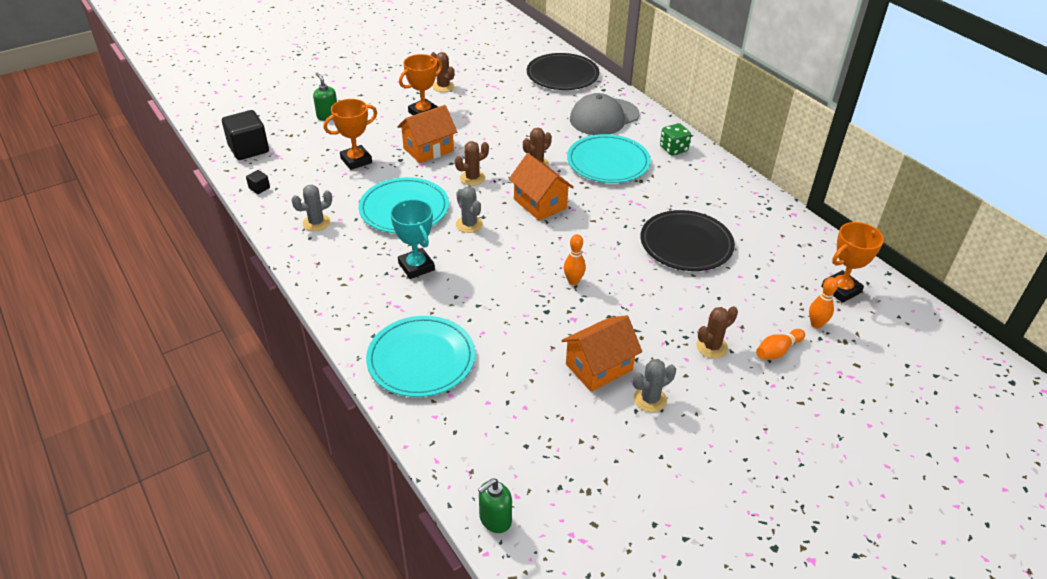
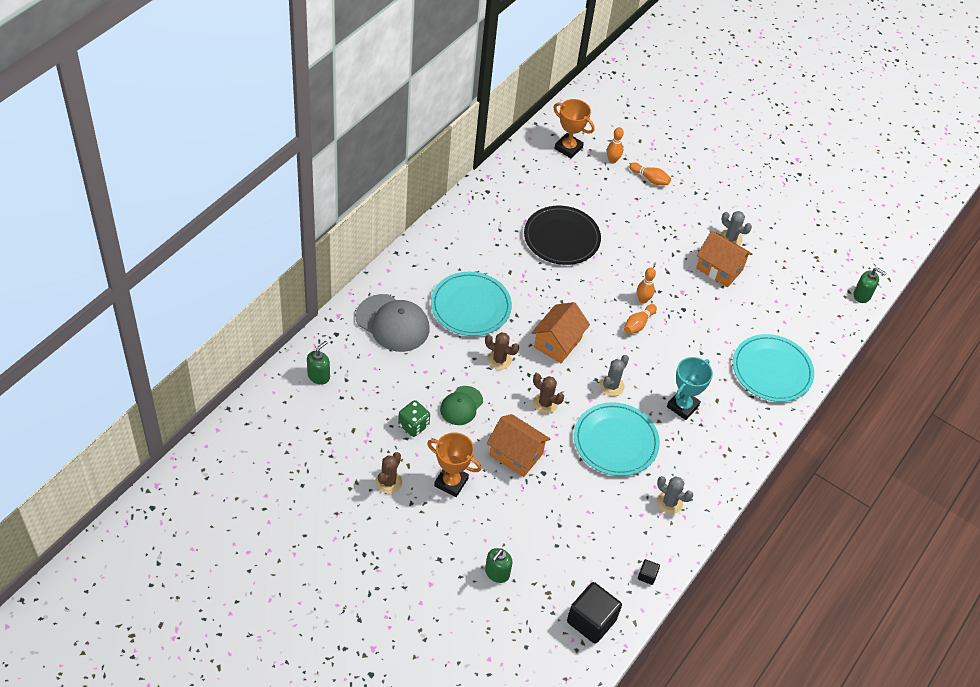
camera: 115 degrees left, 10 degrees up
(356, 160) = (563, 510): orange trophy -> none
(496, 133) = (461, 406): none -> green cap
(540, 267) = (638, 324): none -> orange bowling pin
(562, 75) = (319, 376): black plate -> green soap dispenser
(673, 149) = (427, 262): green dice -> green dice (413, 425)
(711, 347) = (665, 212): brown cactus -> none

